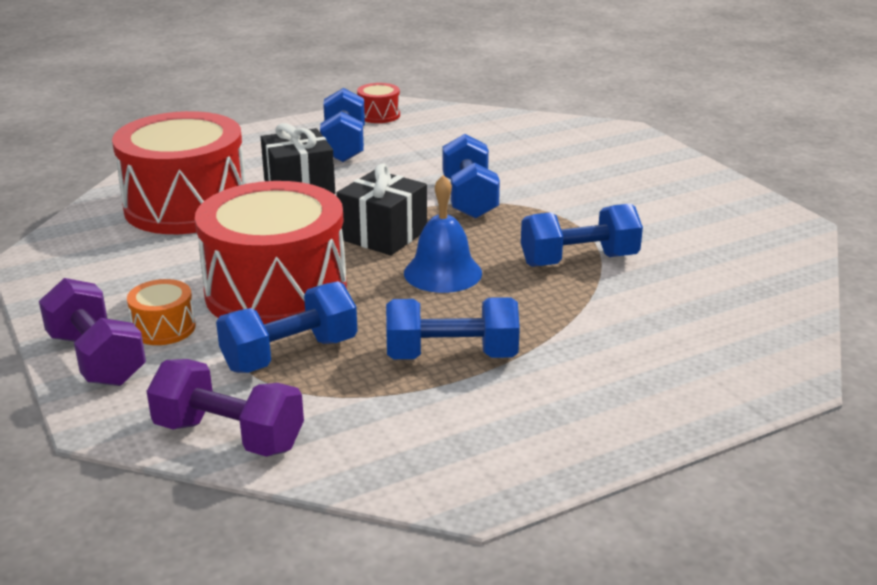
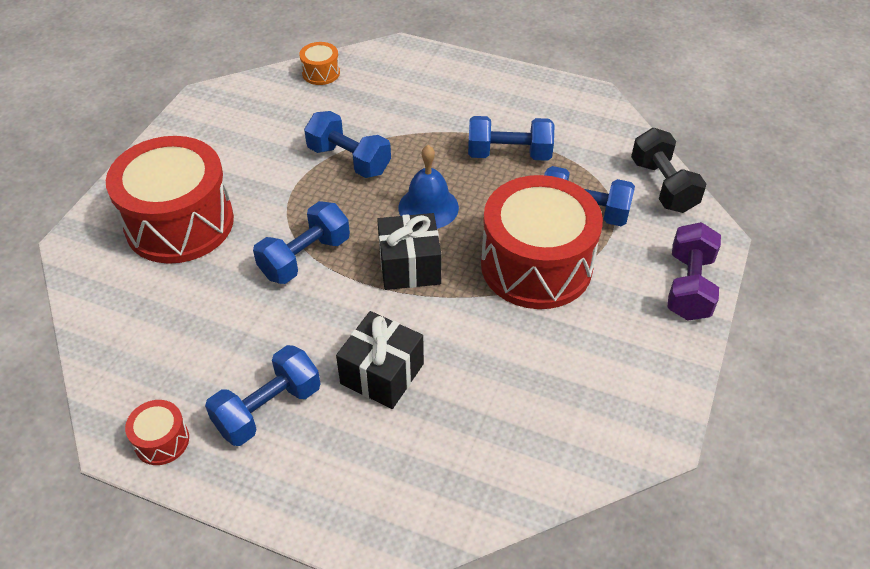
camera: 130 degrees left, 20 degrees up
(164, 328) = (630, 284): orange drum -> orange drum (321, 73)
(186, 206) = (490, 419): red drum -> red drum (179, 223)
(229, 436) = (663, 186): purple dumbbell -> black dumbbell
(451, 356) = (509, 154): blue dumbbell -> blue dumbbell turned 45 degrees counterclockwise

